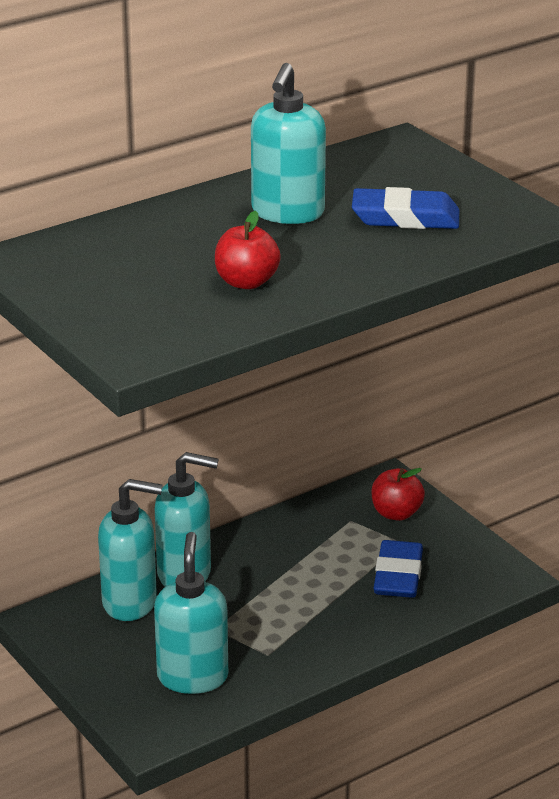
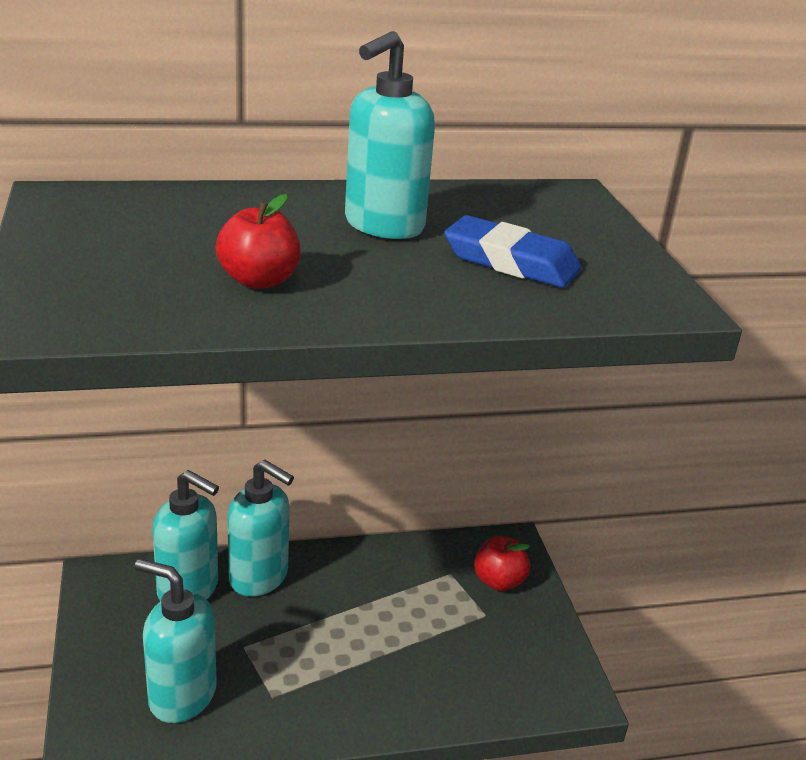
camera: 20 degrees right, 0 degrees up
(192, 677) = (181, 695): turquoise soap dispenser -> turquoise soap dispenser turned 90 degrees counterclockwise
(398, 576) = (459, 652): blue eraser -> none

